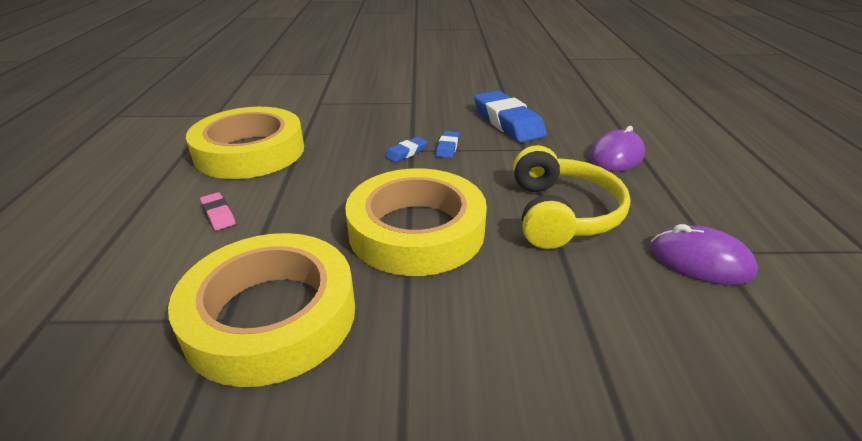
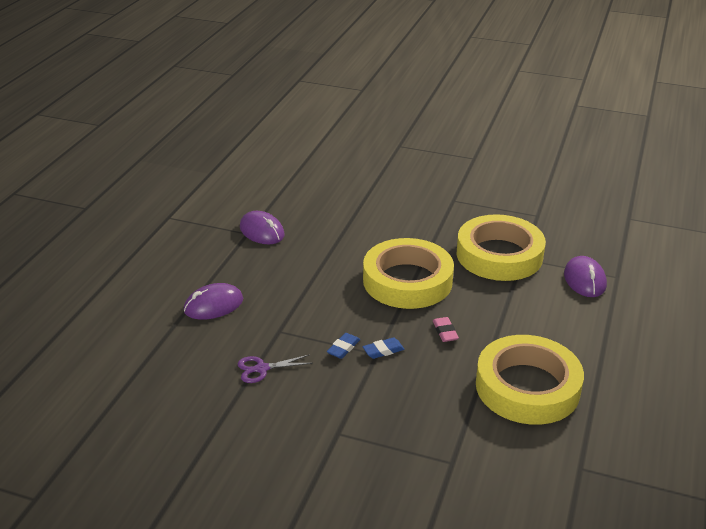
camera: 160 degrees left, 0 degrees up
(116, 298) = (584, 280): none -> purple mouse
(218, 214) = (541, 322): pink eraser -> pink eraser (445, 332)
(508, 122) = (261, 369): blue eraser -> purple scissors
(561, 214) = (307, 271): yellow headphones -> none

